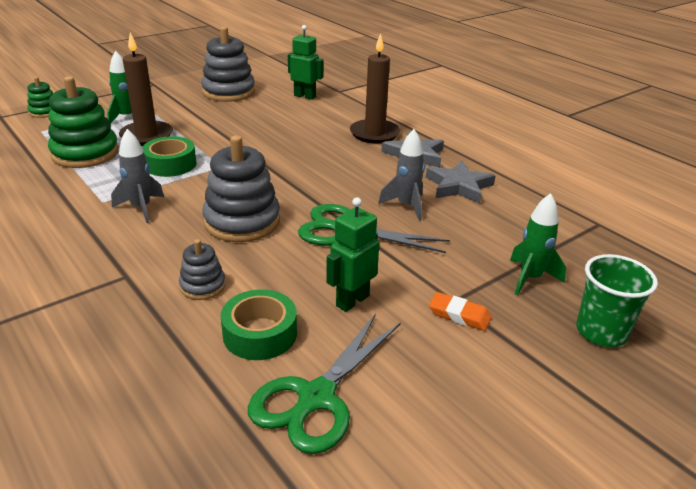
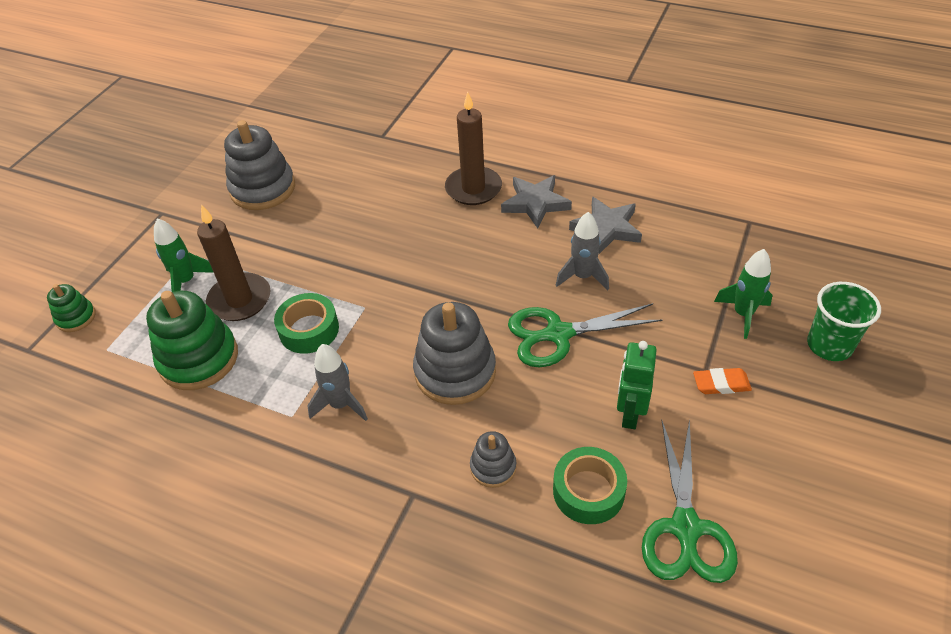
camera: 25 degrees left, 15 degrees up
(305, 96) = (353, 160): green robot -> none

